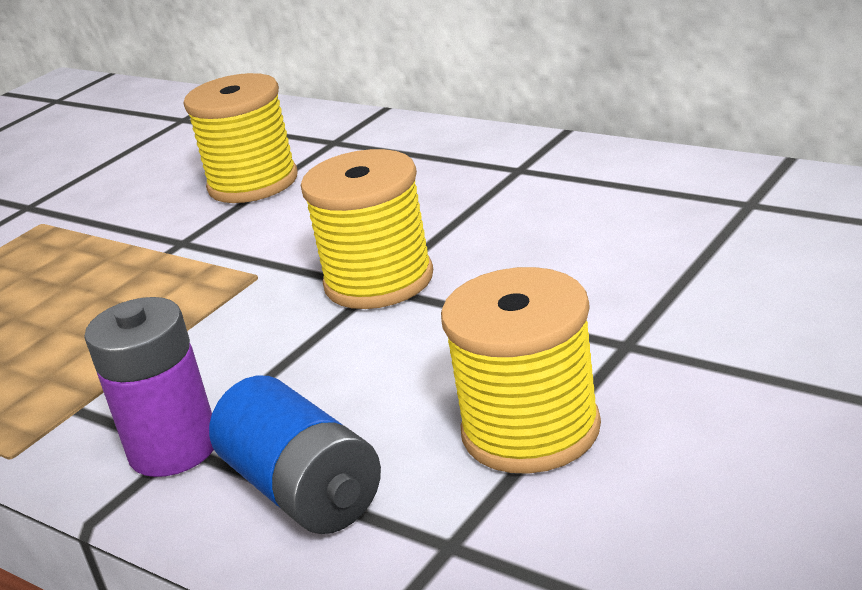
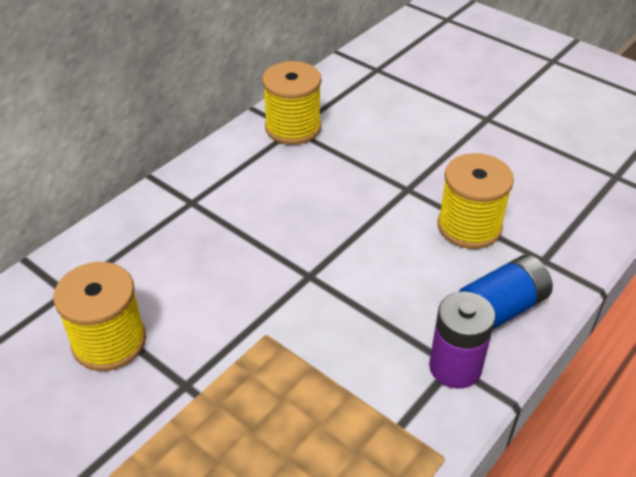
camera: 90 degrees left, 15 degrees up
(379, 281) = (304, 273): yellow spool -> yellow spool (293, 128)

